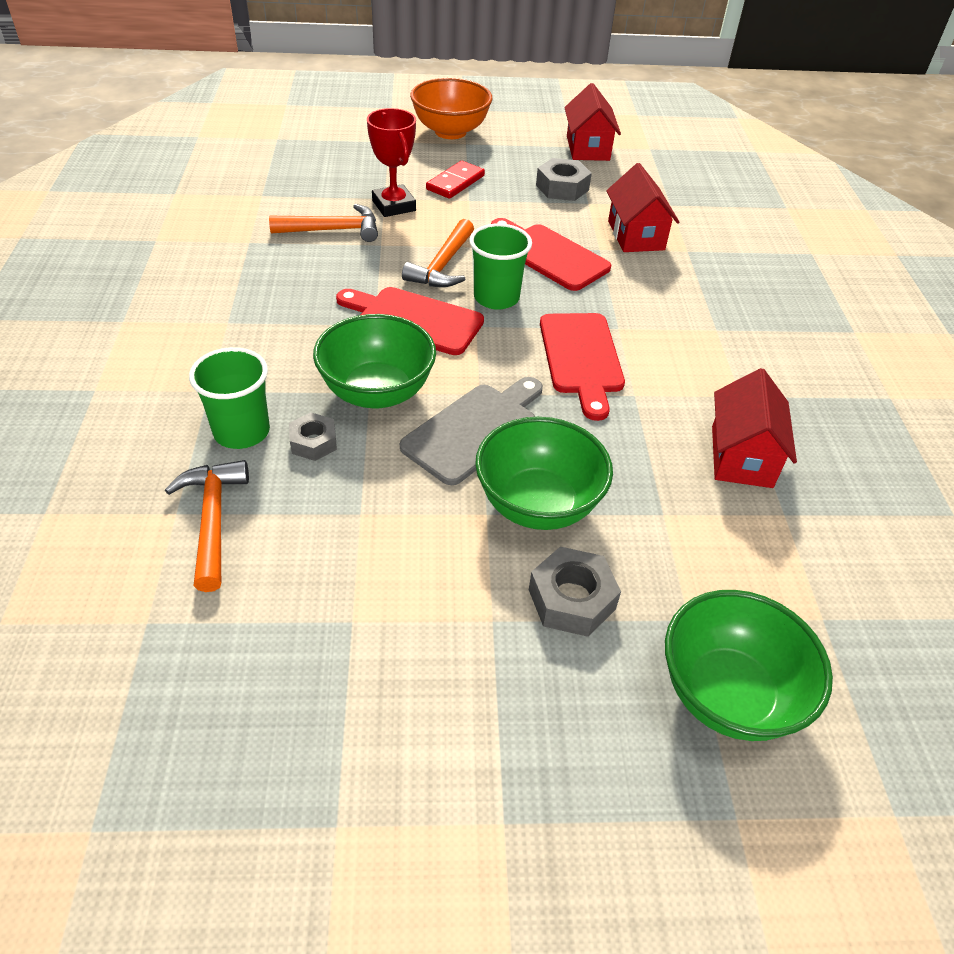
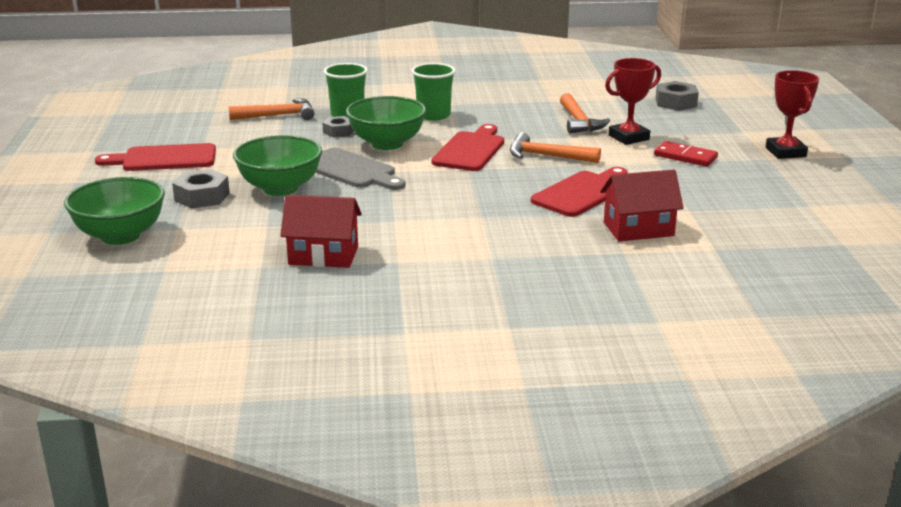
camera: 90 degrees right, 20 degrees down
(450, 132) = (785, 152): orange bowl -> red trophy
(496, 298) = (508, 174): green cup -> green cup (433, 115)
(562, 187) = (710, 198): grey nut -> grey nut (675, 103)
(581, 358) = (436, 203): red cutting board -> red cutting board (164, 159)
(587, 148) = (810, 211): red house -> none

